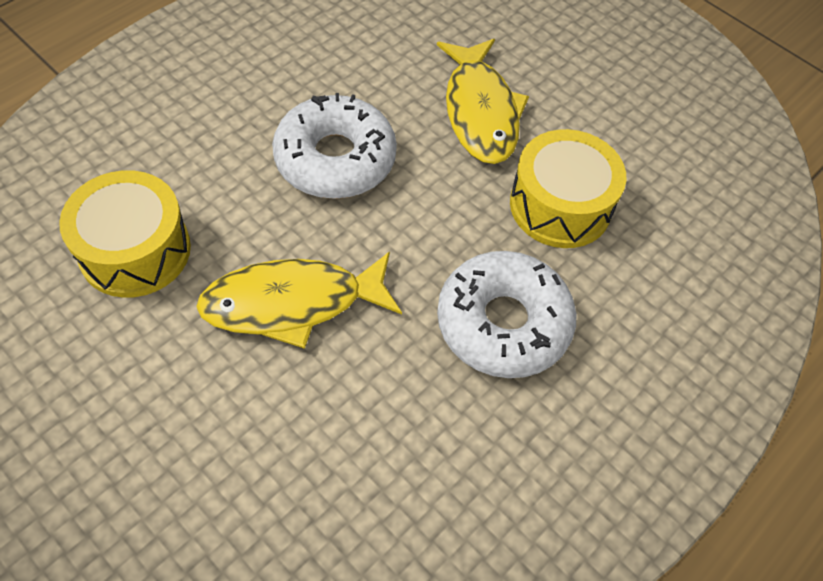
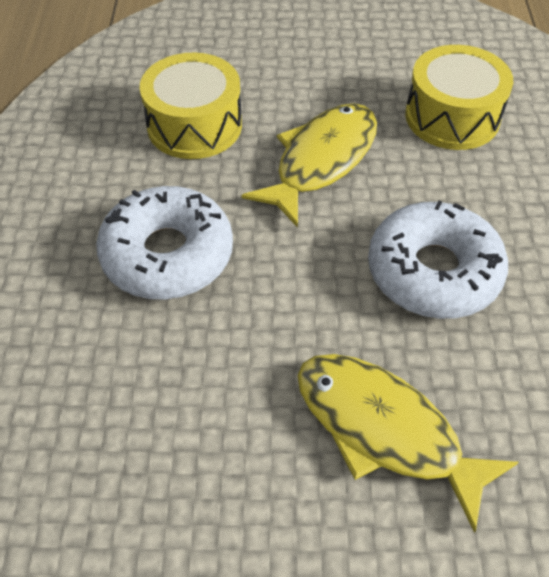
camera: 140 degrees right, 5 degrees down
(560, 205) = (211, 390): yellow drum -> yellow drum (194, 125)

